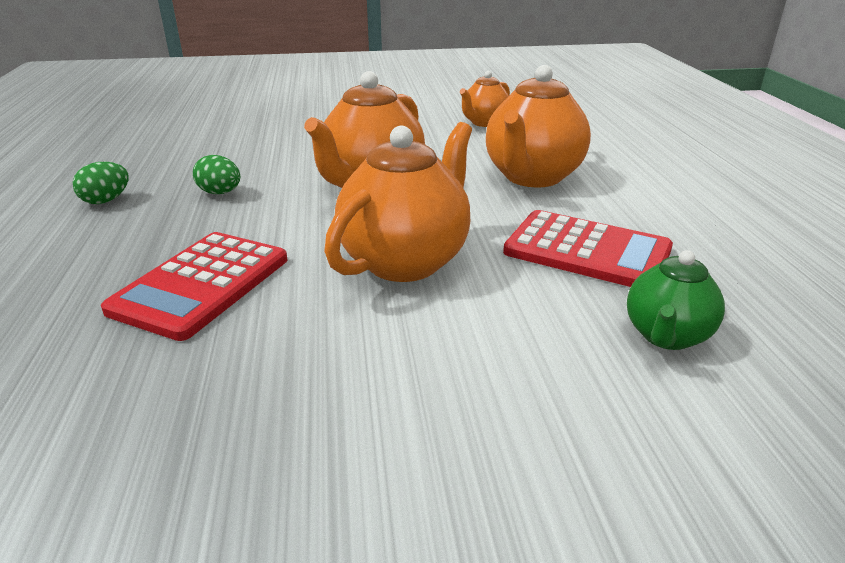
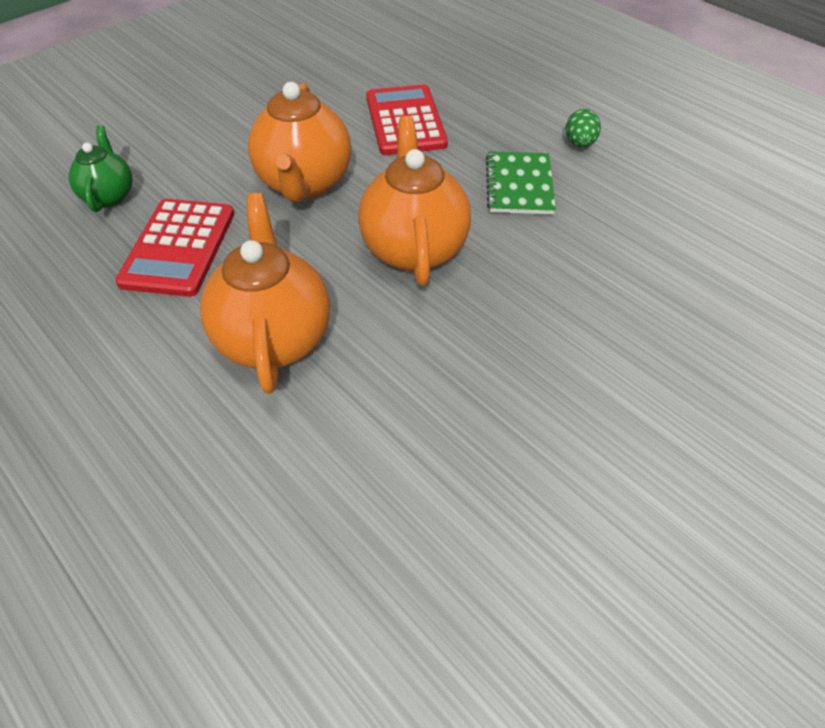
camera: 145 degrees right, 20 degrees up
(220, 193) = (519, 185): green egg -> green notebook
(484, 123) = (425, 463): orange teapot -> none
(587, 251) = (178, 247): red calculator -> red calculator turned 75 degrees counterclockwise

